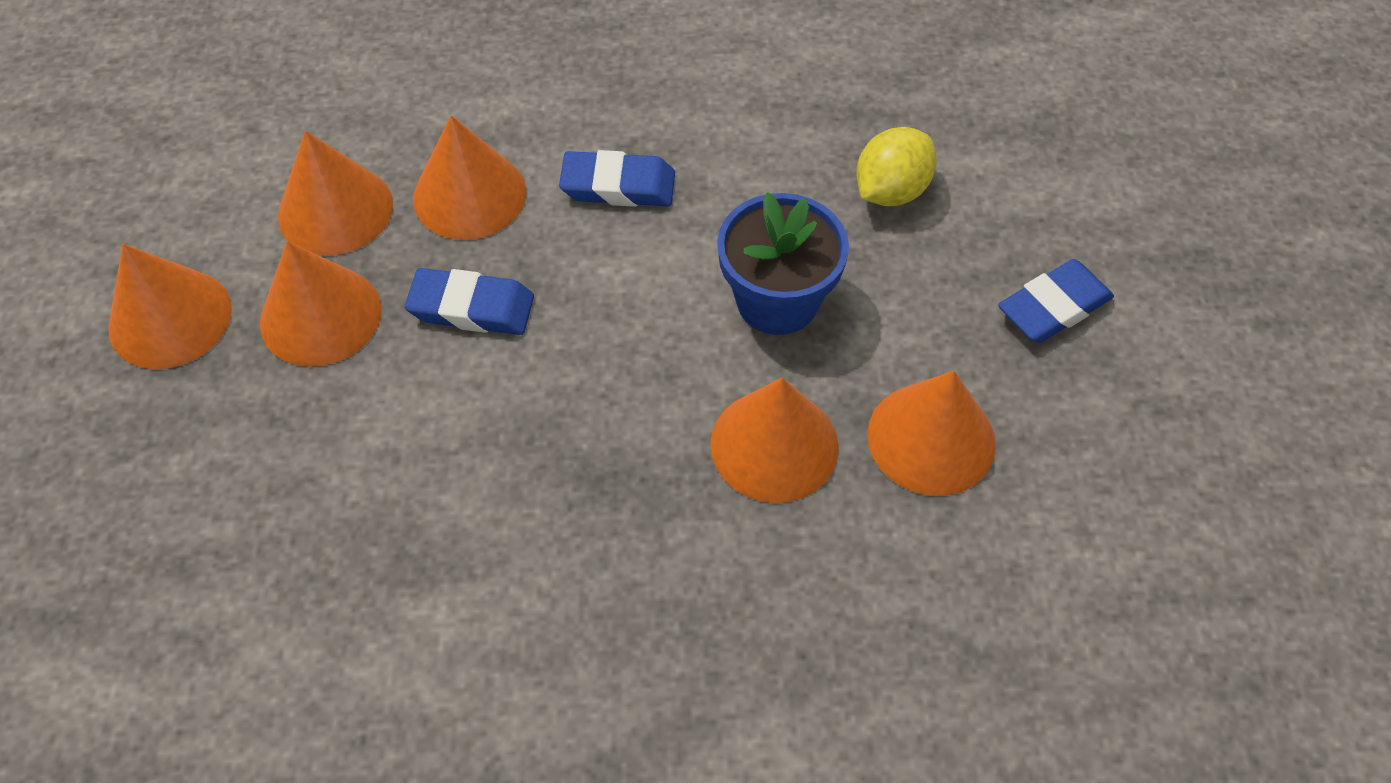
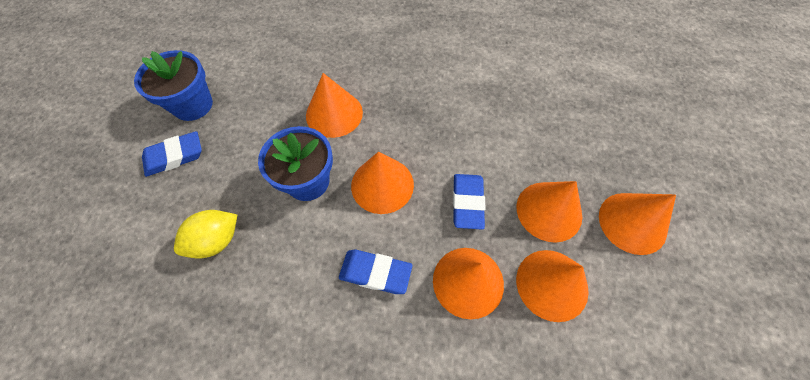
camera: 170 degrees left, 5 degrees up
(472, 308) = (467, 202): blue eraser -> blue eraser turned 75 degrees clockwise
(931, 438) = (266, 106): orange cone -> orange cone (382, 185)
(1093, 417) = (193, 105): none -> blue flower pot

